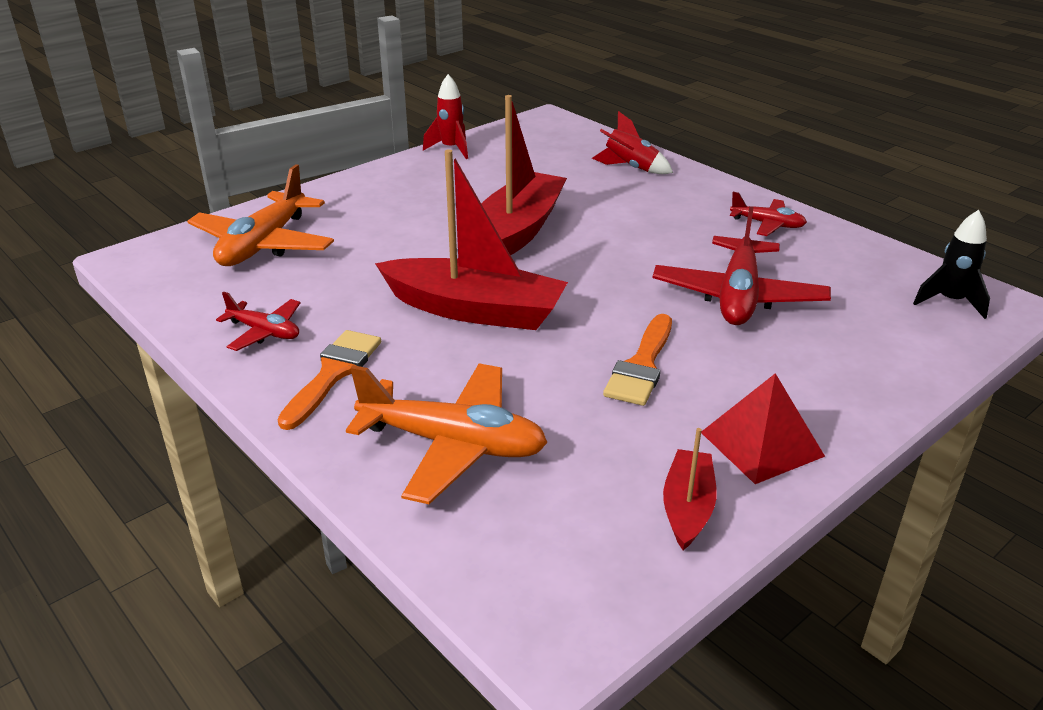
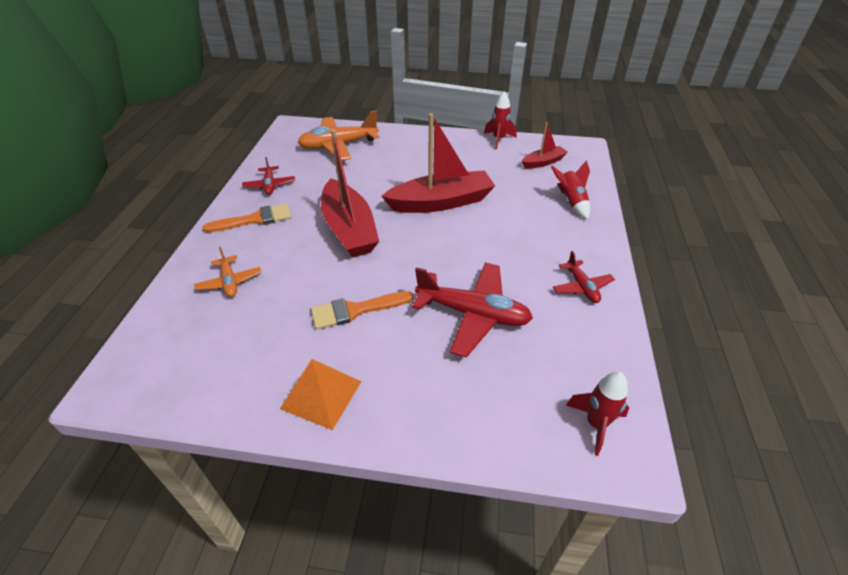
camera: 50 degrees right, 10 degrees up
(453, 444) = (230, 282): orange plane -> orange plane, size x0.54
(687, 507) = (237, 389): red boat -> red boat (543, 162)
(738, 296) = (473, 314): red plane -> red plane turned 135 degrees counterclockwise
(762, 444) = (321, 395): red pyramid -> orange pyramid
(950, 301) = (595, 424): black rocket -> red rocket

